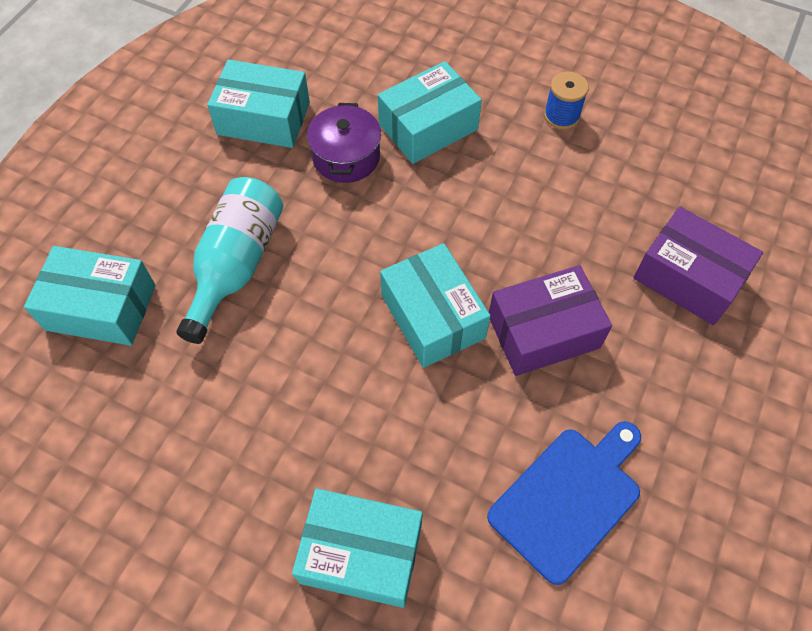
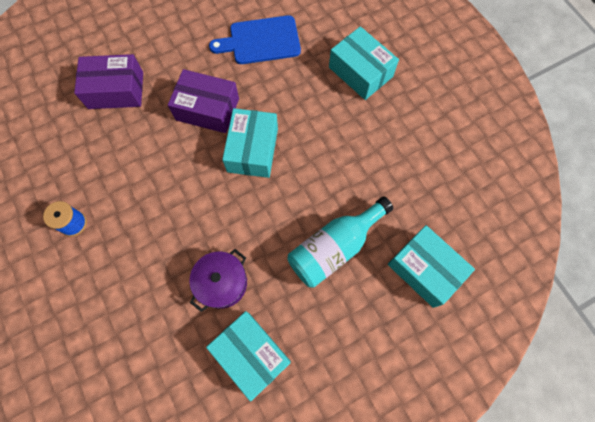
camera: 145 degrees left, 10 degrees up
(428, 127) = (156, 271): turquoise box -> none
(688, 278) = (116, 90): purple box -> purple box turned 75 degrees counterclockwise

